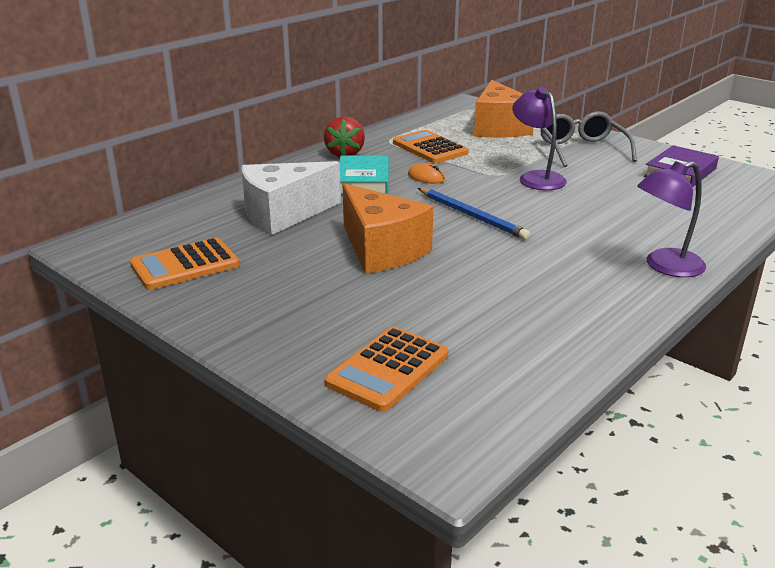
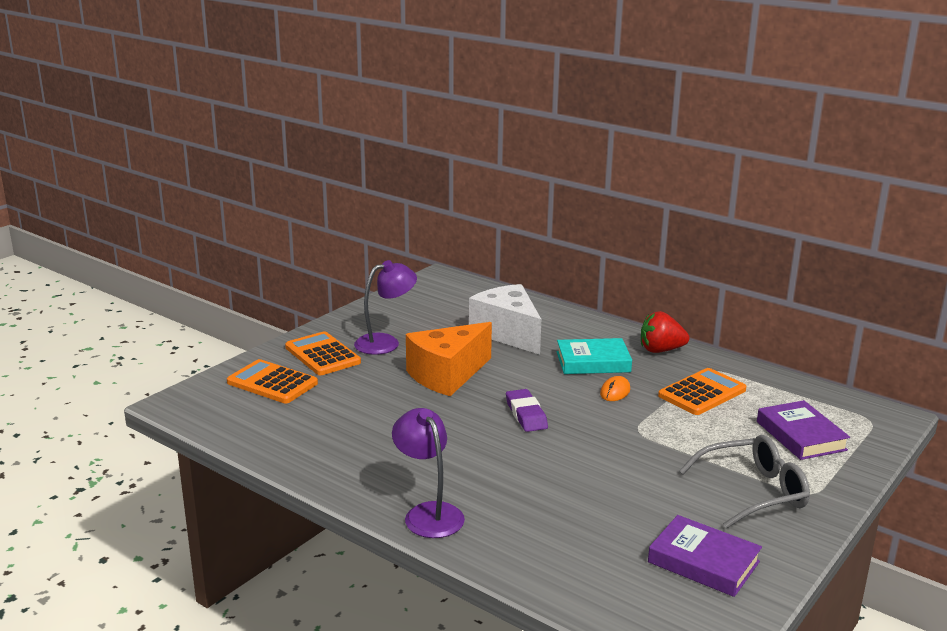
camera: 85 degrees right, 5 degrees down
(185, 265) = (415, 309): orange calculator -> orange calculator (322, 355)
(471, 216) = (526, 415): blue pencil -> purple eraser
(498, 128) = (800, 436): orange cheese -> purple book
(536, 177) = (640, 454): purple lamp -> purple lamp (385, 342)

